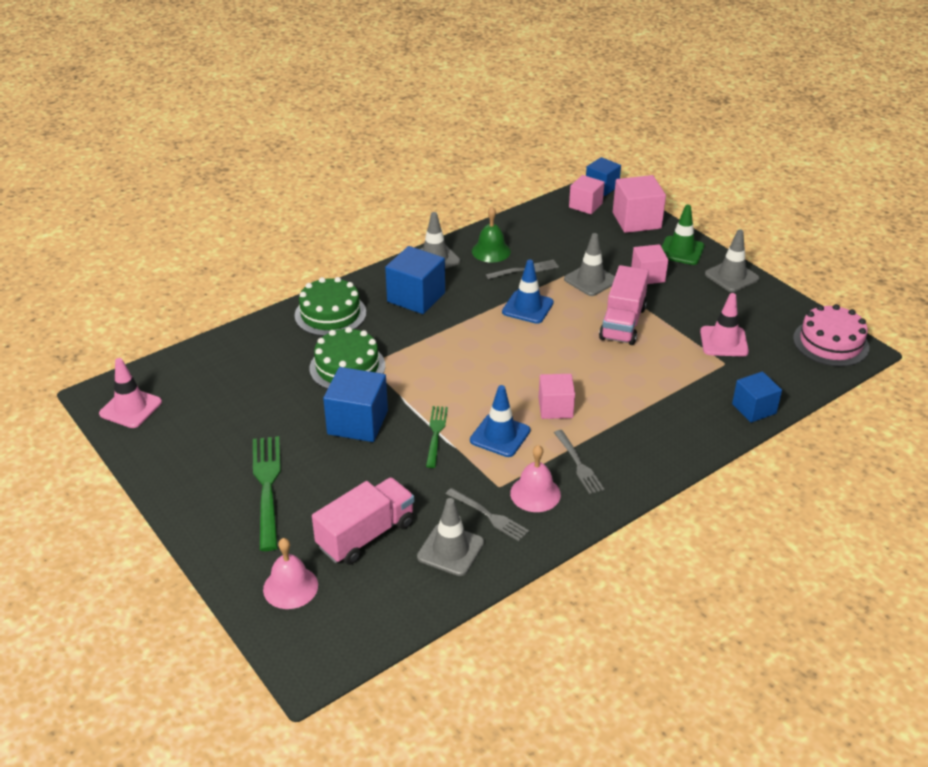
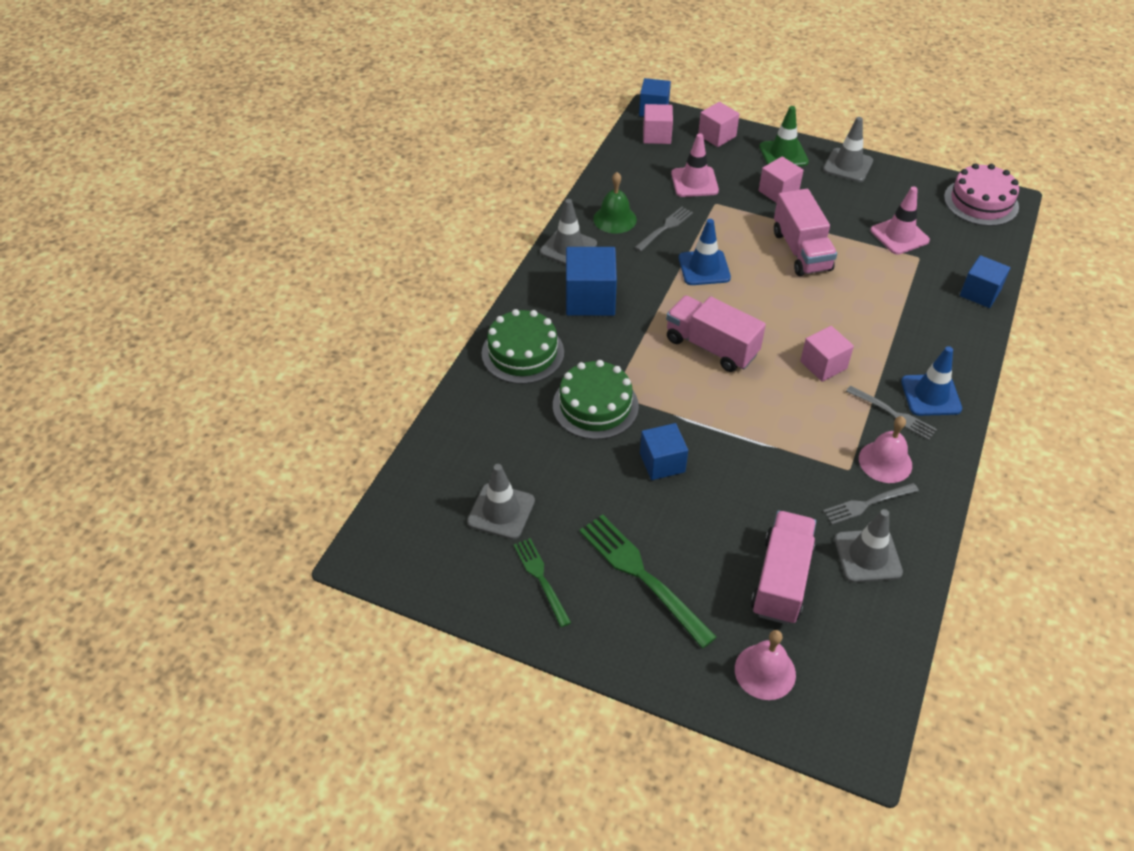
camera: 30 degrees left, 10 degrees up
(130, 408) = (415, 555): pink traffic cone -> pink traffic cone (694, 182)
(357, 422) = (662, 462): blue cube -> blue cube, size x0.66
(436, 434) = (745, 441): green fork -> green fork (541, 579)
(476, 362) = (711, 347): none -> pink truck
(489, 515) = (867, 504): grey fork -> grey fork turned 150 degrees clockwise
(500, 435) = (802, 416): blue traffic cone -> blue traffic cone (931, 395)
(590, 280) = (733, 216): grey traffic cone -> grey traffic cone (501, 511)
(636, 220) = (717, 136): pink cube -> pink cube, size x0.66

